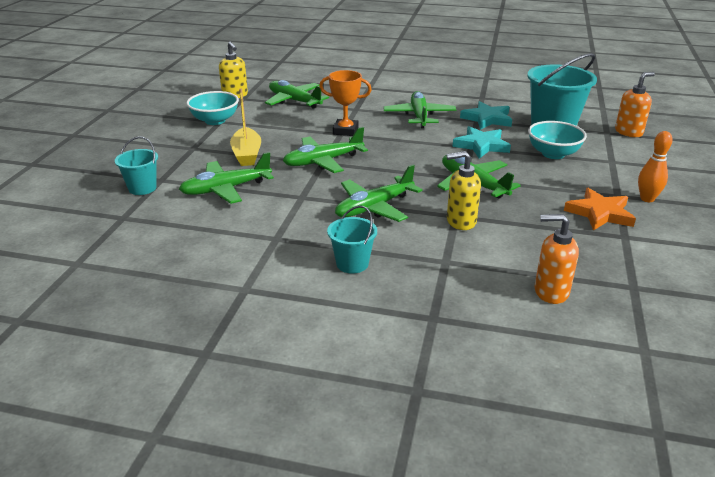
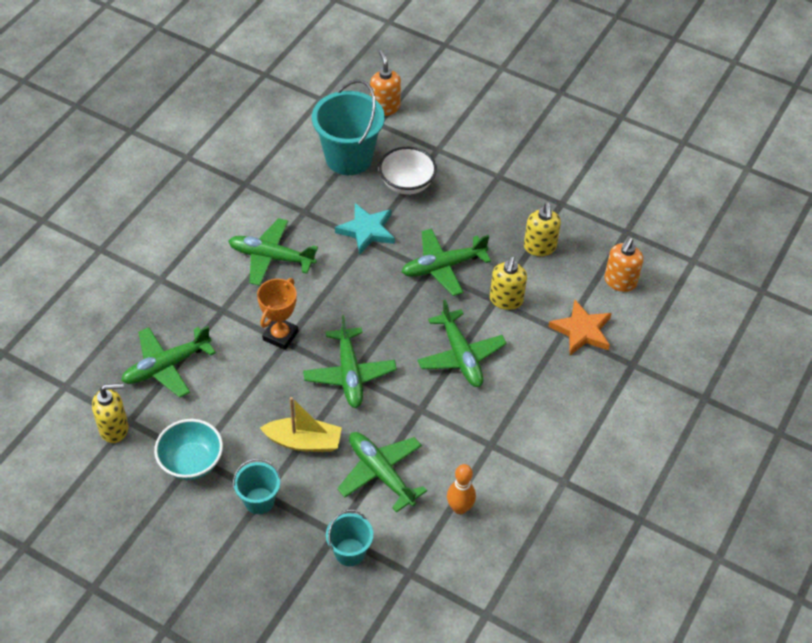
camera: 75 degrees left, 20 degrees up
(226, 189) = (380, 473): green plane -> green plane turned 150 degrees clockwise
(352, 263) = (548, 396): turquoise bucket -> turquoise bucket (259, 501)
(487, 119) = (305, 201): turquoise star -> none
(548, 231) = (539, 247): none -> yellow soap dispenser
(553, 154) = (407, 184): turquoise bowl -> white bowl
(600, 213) = (523, 202): orange star -> orange star (582, 331)
(647, 199) = (511, 160): orange bowling pin -> orange bowling pin (460, 508)

